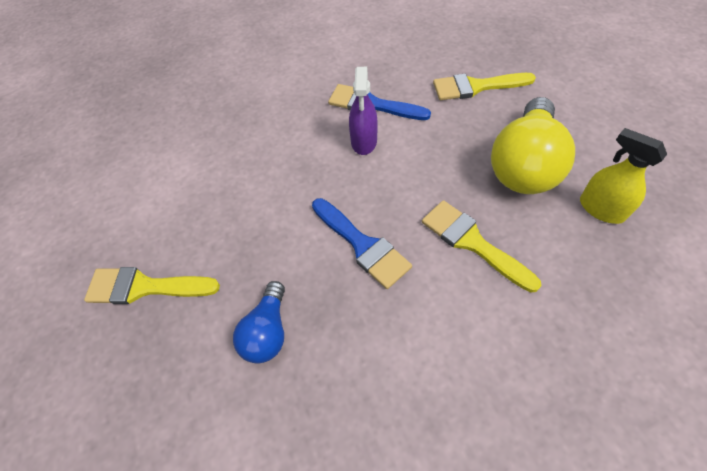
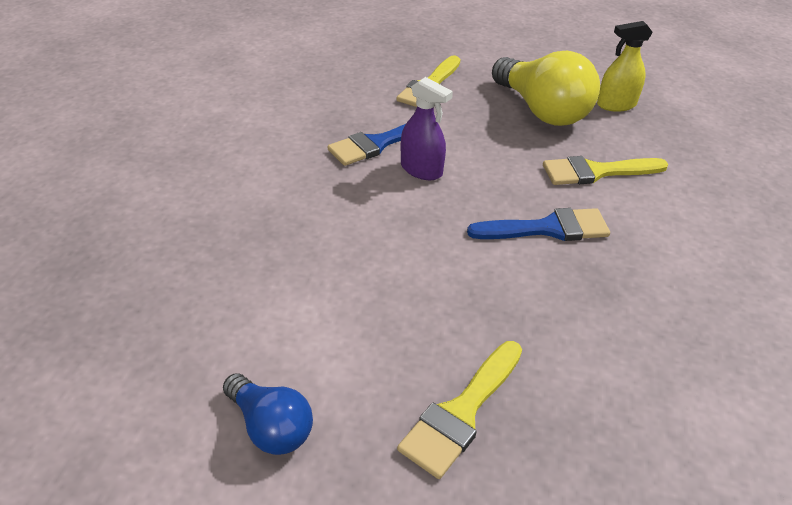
camera: 60 degrees left, 15 degrees down
(267, 332) = (599, 332): blue light bulb -> blue light bulb (271, 427)

